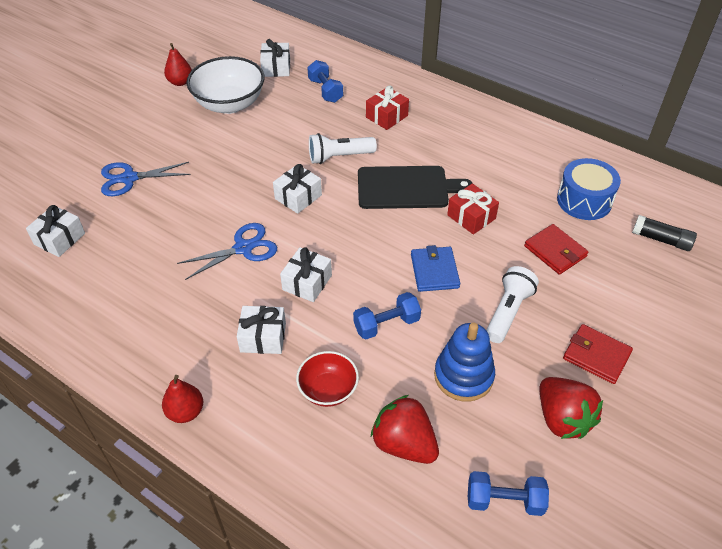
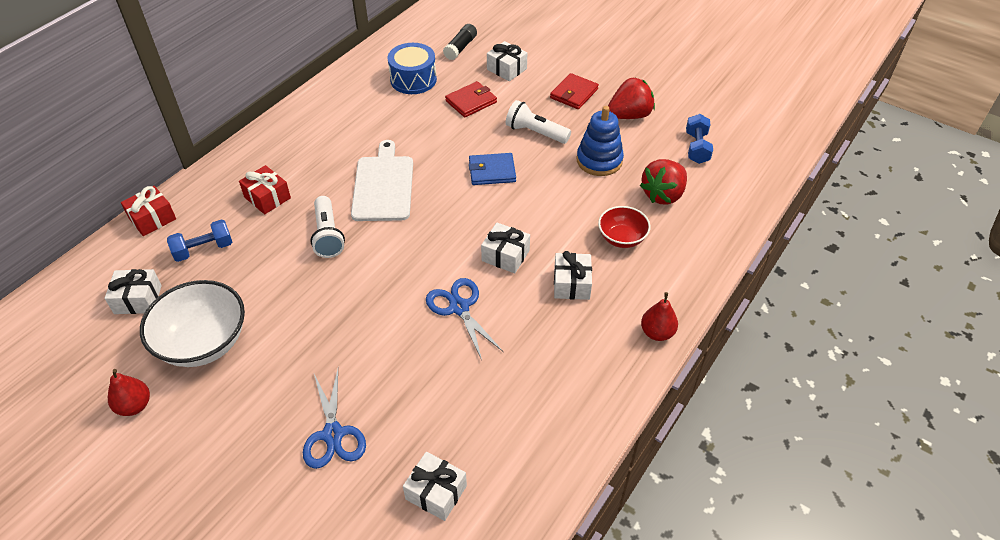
camera: 90 degrees left, 0 degrees up
(298, 197) = (387, 267): white gift -> white gift (506, 69)
(386, 324) = (552, 202): blue dumbbell -> none
(406, 188) = (383, 185): black cutting board -> white cutting board
(471, 217) = (427, 145): red gift -> red gift (152, 219)

